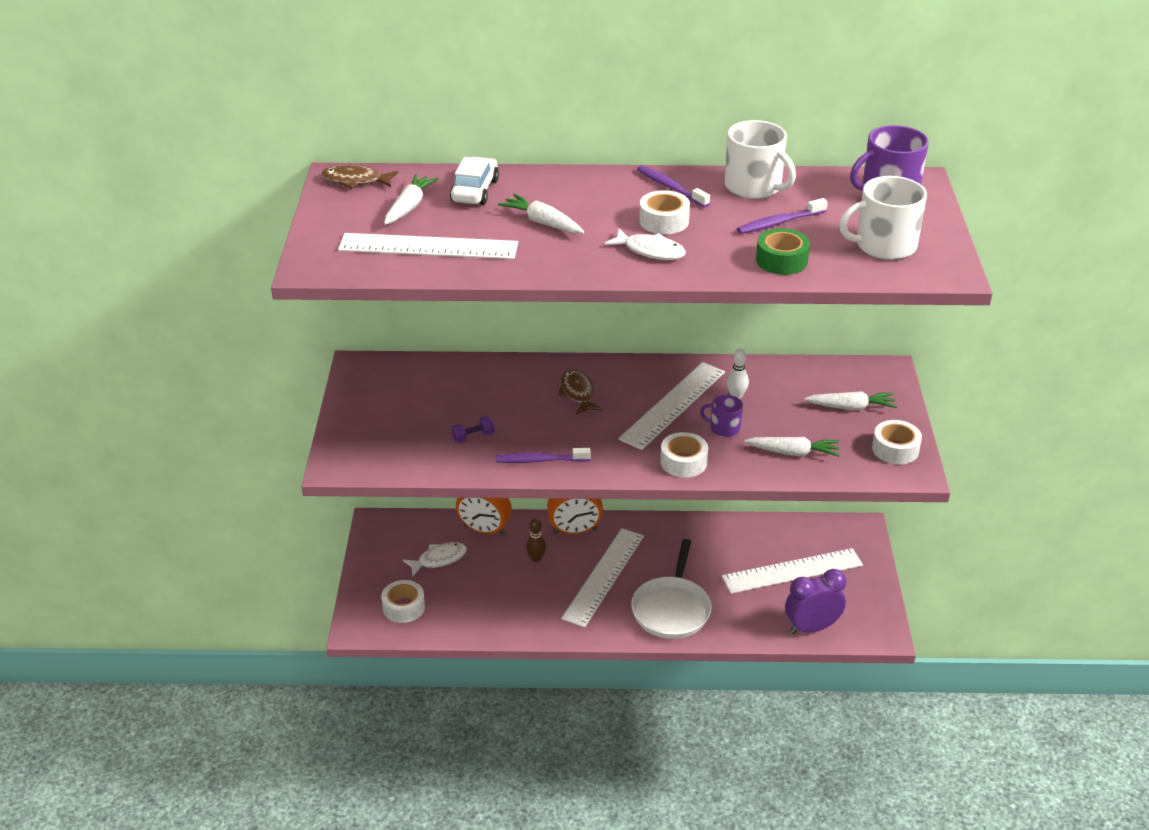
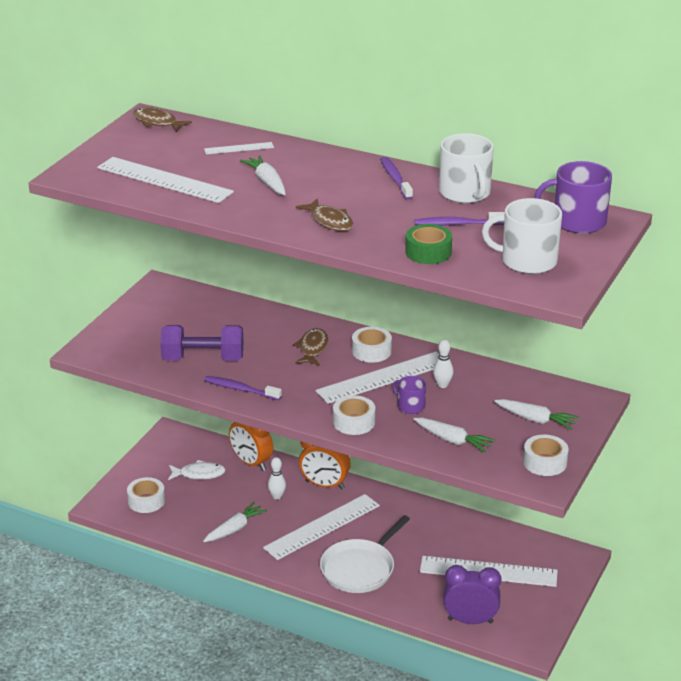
camera: 25 degrees right, 5 degrees down
(409, 206) = (178, 149): white carrot -> white carrot (235, 528)
(473, 437) = (203, 359): purple dumbbell -> purple dumbbell, size x2.28
(475, 191) = (239, 148): white car -> white ruler
(536, 558) = (277, 496): brown bowling pin -> white bowling pin
(650, 251) = (330, 221): white fish -> brown fish
(664, 221) = (363, 202): white tape -> white tape (371, 351)

